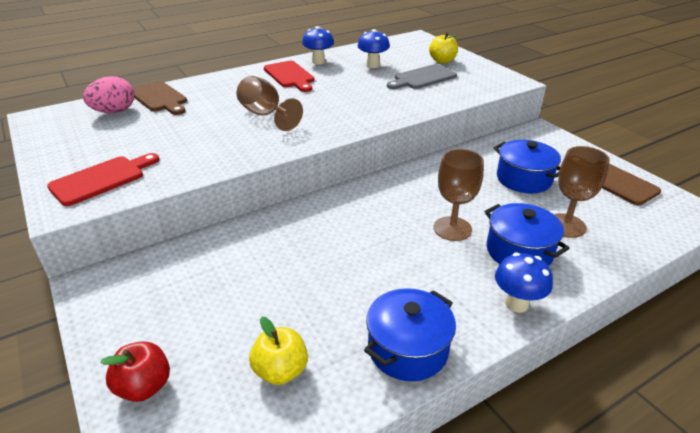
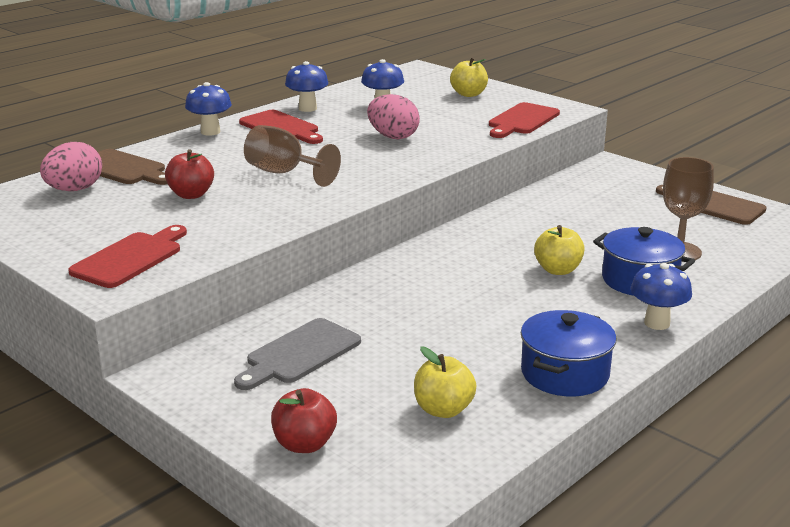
camera: 15 degrees left, 10 degrees down
(187, 126) = (191, 195): none -> red apple
(239, 74) = (210, 132): none -> blue mushroom
(365, 92) = (393, 137): none -> pink egg
(423, 78) = (455, 115): grey cutting board -> grey cutting board (299, 354)
(452, 229) = (558, 270): brown goblet -> yellow apple
(472, 88) = (522, 120): none -> red cutting board
(524, 179) = (614, 215): blue pot -> none

